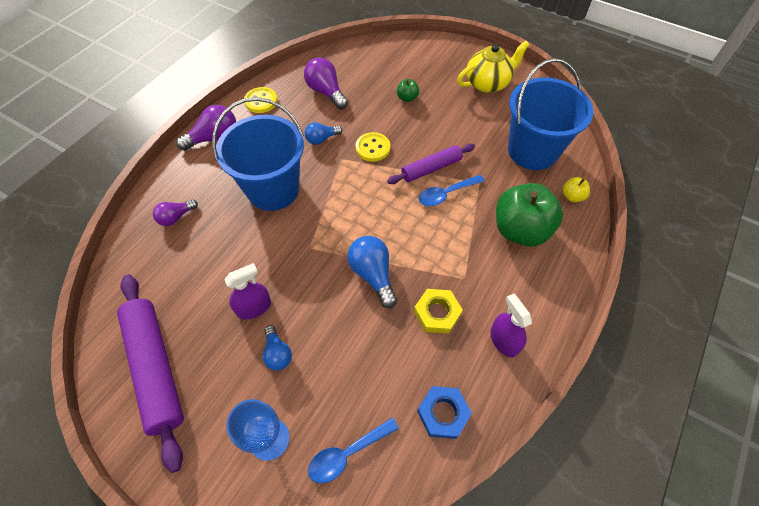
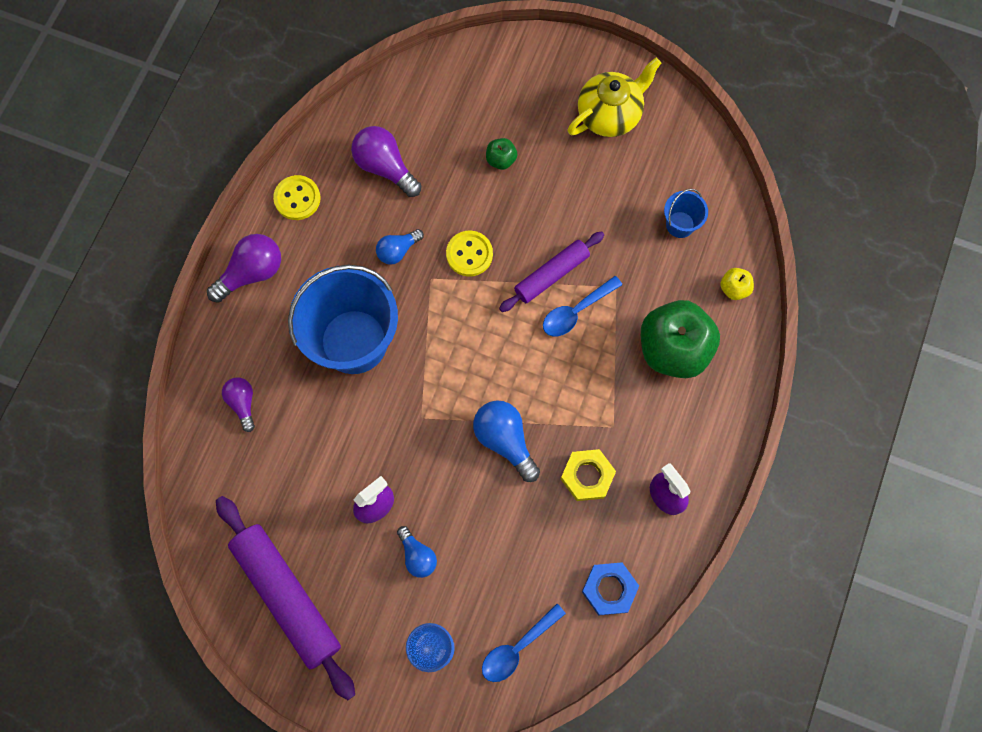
camera: 10 degrees left, 15 degrees up
(176, 217) = (242, 403): purple light bulb -> purple light bulb turned 120 degrees clockwise
(532, 151) = (680, 224): blue bucket -> blue bucket, size x0.44

